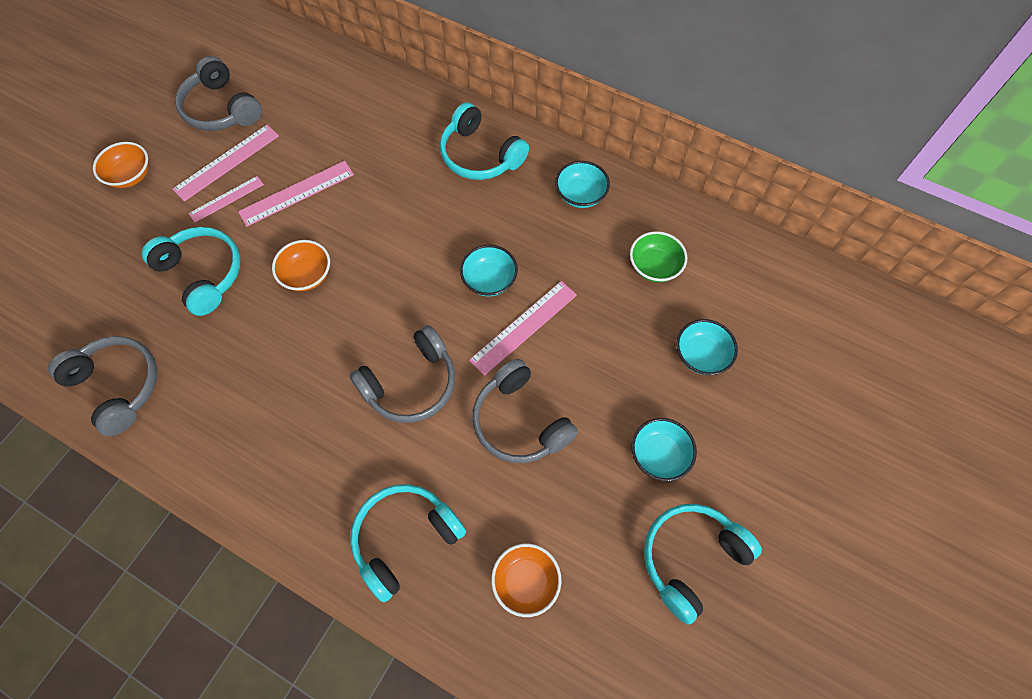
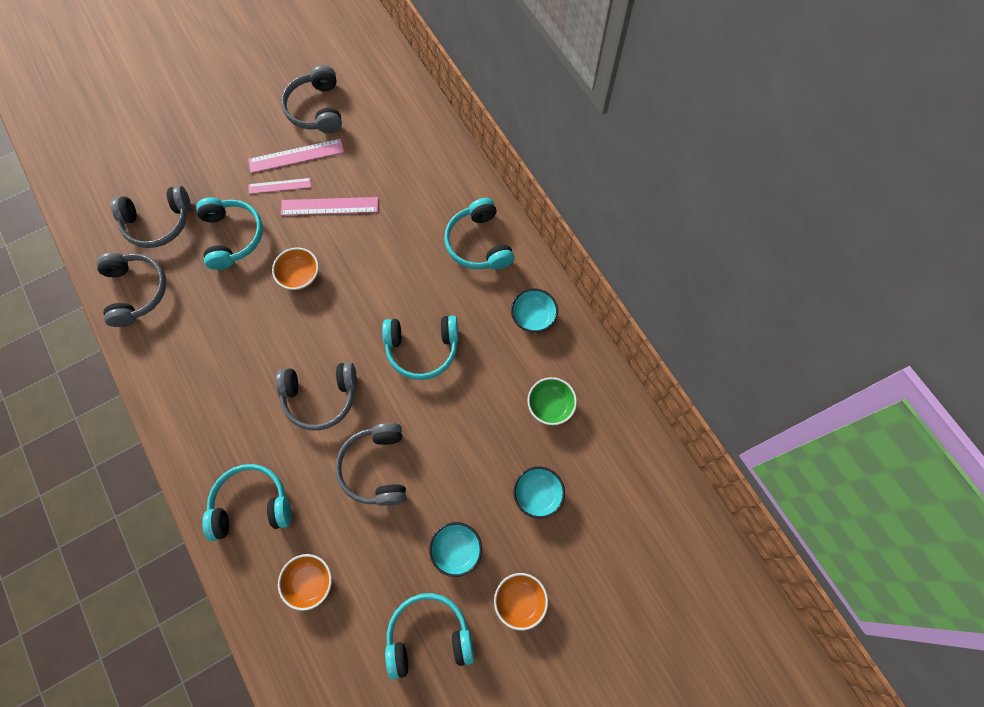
camera: 30 degrees right, 5 degrees up
(101, 301) = (158, 222): none -> grey headphones
(131, 176) = (227, 134): orange bowl -> orange bowl (520, 600)
(489, 280) = (422, 349): turquoise bowl -> turquoise headphones
(523, 327) = (423, 399): pink ruler -> none

